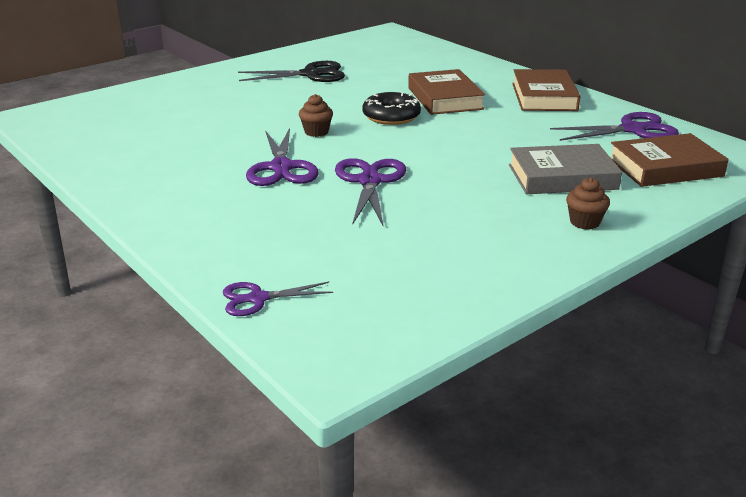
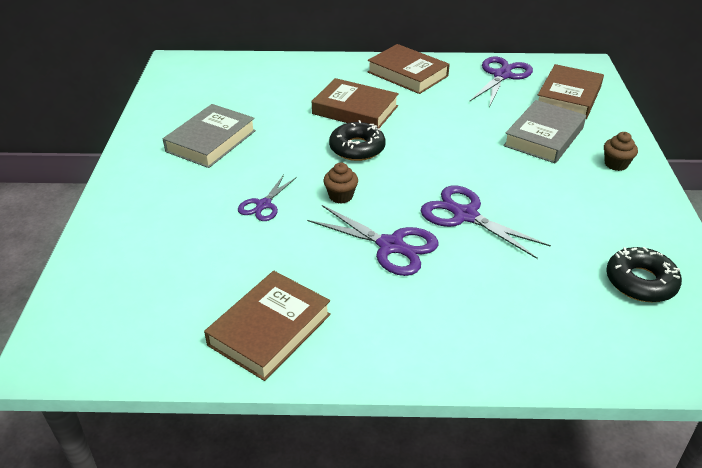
camera: 50 degrees left, 10 degrees up
(129, 162) = (270, 329): none -> brown book
(257, 299) = (612, 361): purple scissors -> purple scissors (263, 205)
(311, 74) = (211, 141): black scissors -> grey book
(398, 284) = (640, 282): none -> black donut

